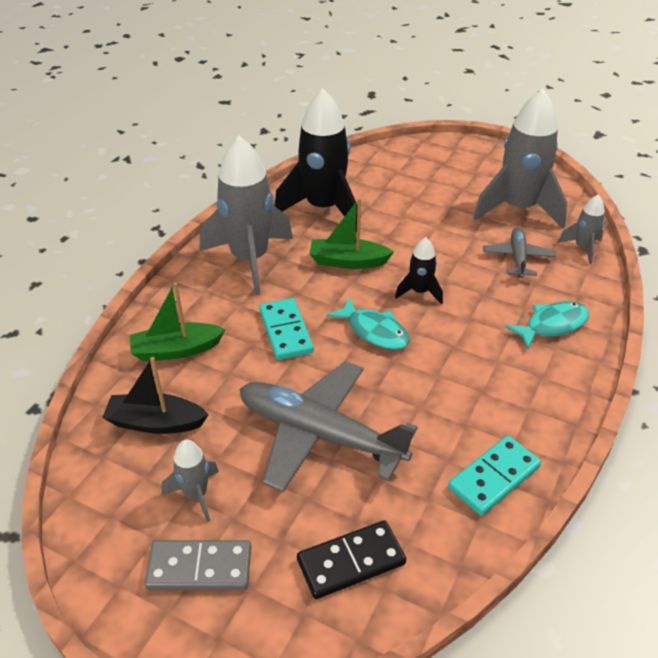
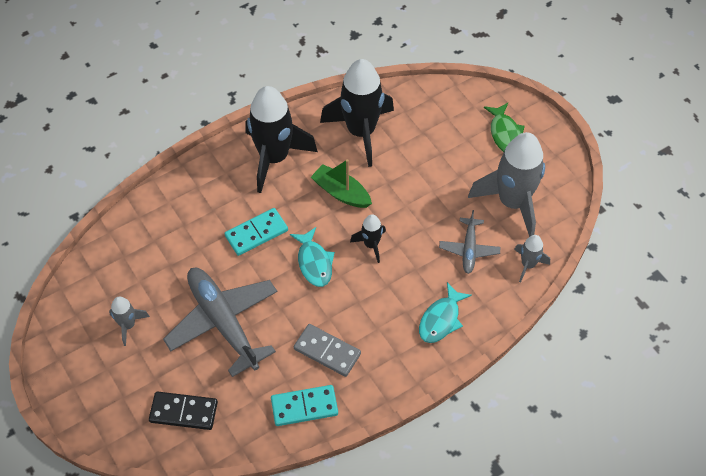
camera: 30 degrees right, 15 degrees up
(156, 423) = (134, 264): black boat -> none
(176, 350) = (178, 214): green boat -> none
(199, 568) = (103, 371): grey domino -> grey domino (327, 351)
(250, 259) = (274, 158): grey rocket -> black rocket
(286, 331) = (256, 233): turquoise domino -> turquoise domino turned 45 degrees clockwise
(459, 165) = (505, 134): none -> green fish
(517, 258) = (469, 249): grey plane -> grey plane turned 150 degrees clockwise
(552, 325) = (441, 319): turquoise fish -> turquoise fish turned 120 degrees clockwise

